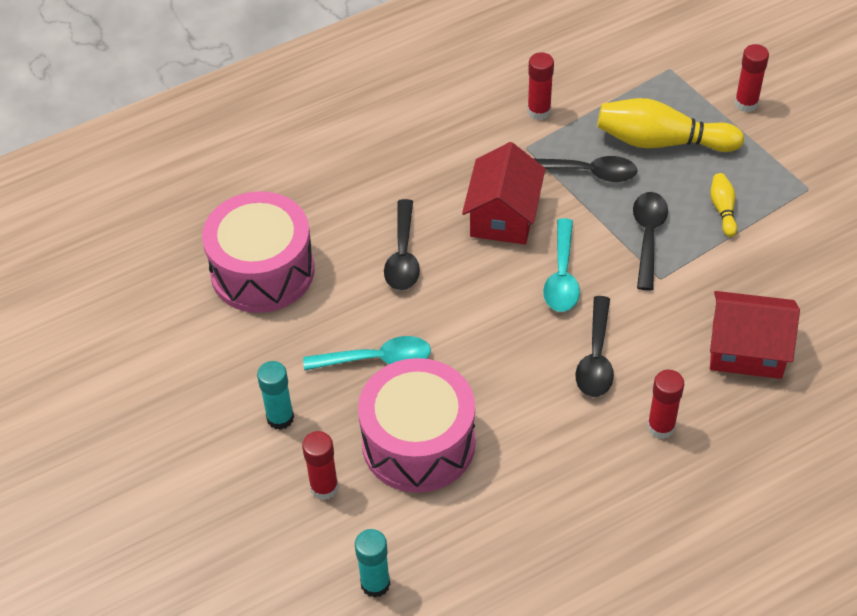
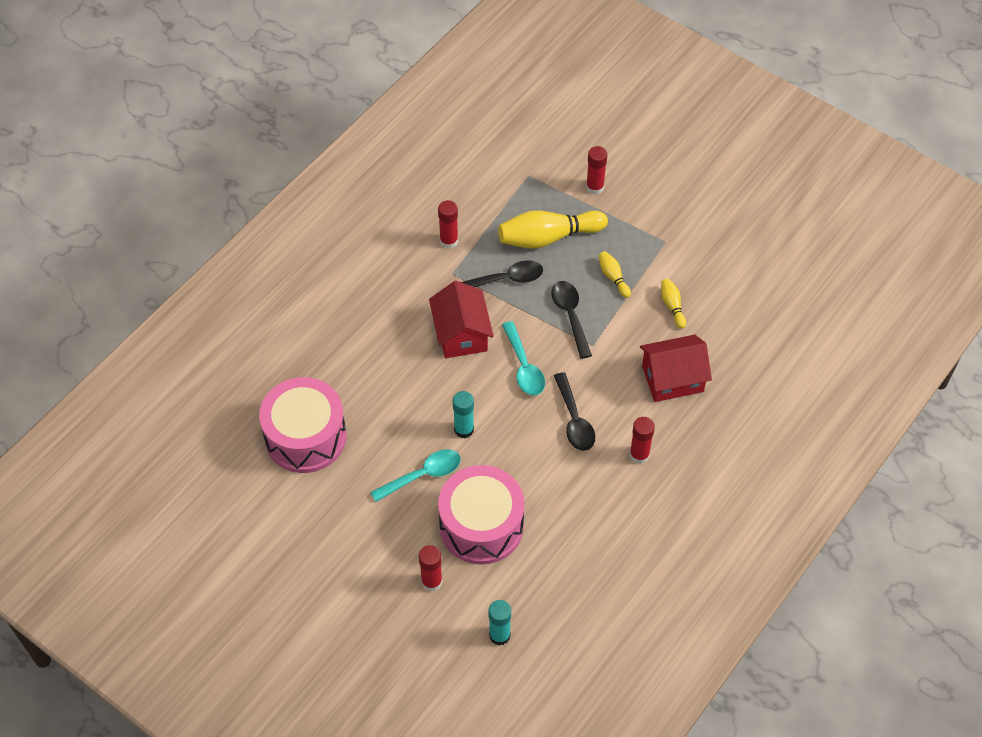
camera: 25 degrees left, 5 degrees up
(280, 418) = (375, 543): turquoise glue stick -> turquoise glue stick (464, 429)
(403, 256) = (403, 389): black spoon -> none
(785, 265) = (672, 306): none -> yellow bowling pin

